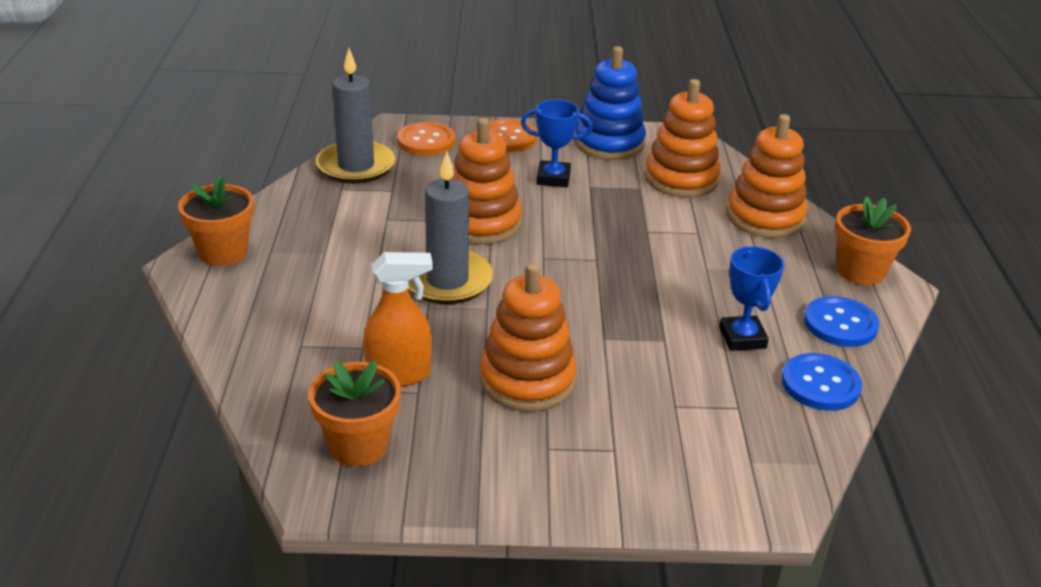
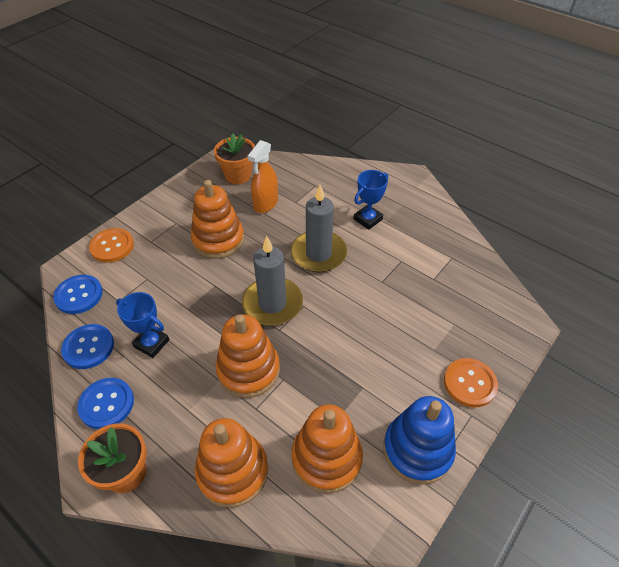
camera: 130 degrees right, 15 degrees up
(223, 252) = (414, 189): orange flower pot -> none
(356, 166) = (477, 276): grey candle -> grey candle (272, 303)
(426, 141) = (493, 330): orange button -> orange button (112, 246)
(481, 223) = (362, 299): orange stacking toy -> orange stacking toy (248, 370)
(553, 178) = (389, 372): blue trophy -> blue trophy (368, 219)
(786, 452) = (79, 295): none -> blue button

